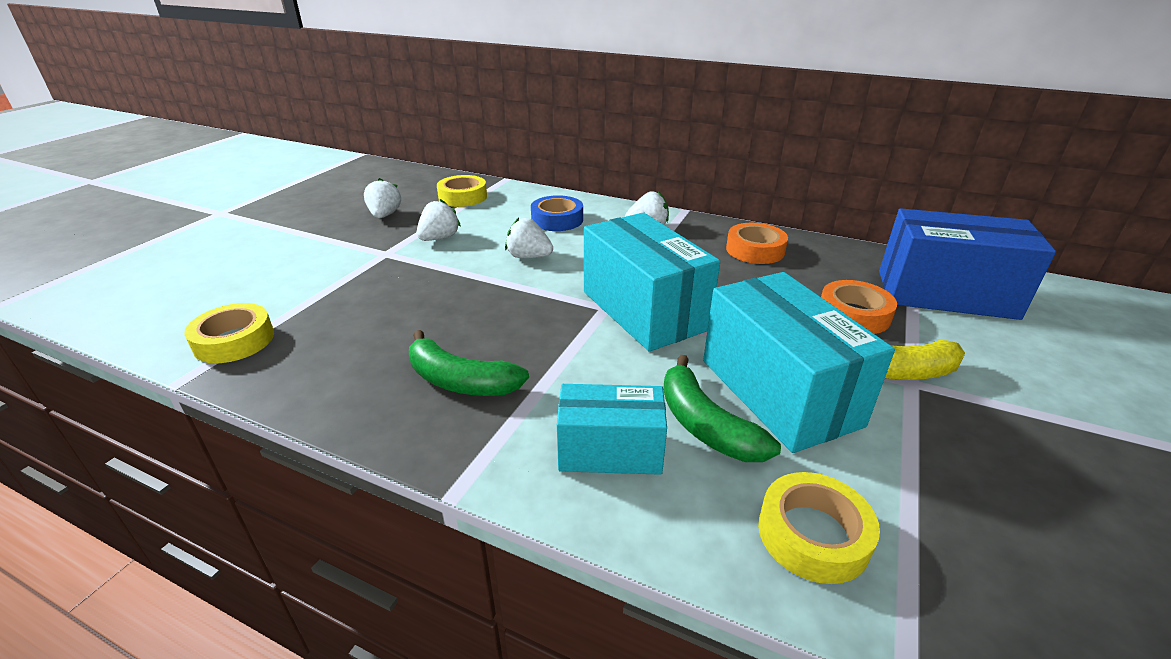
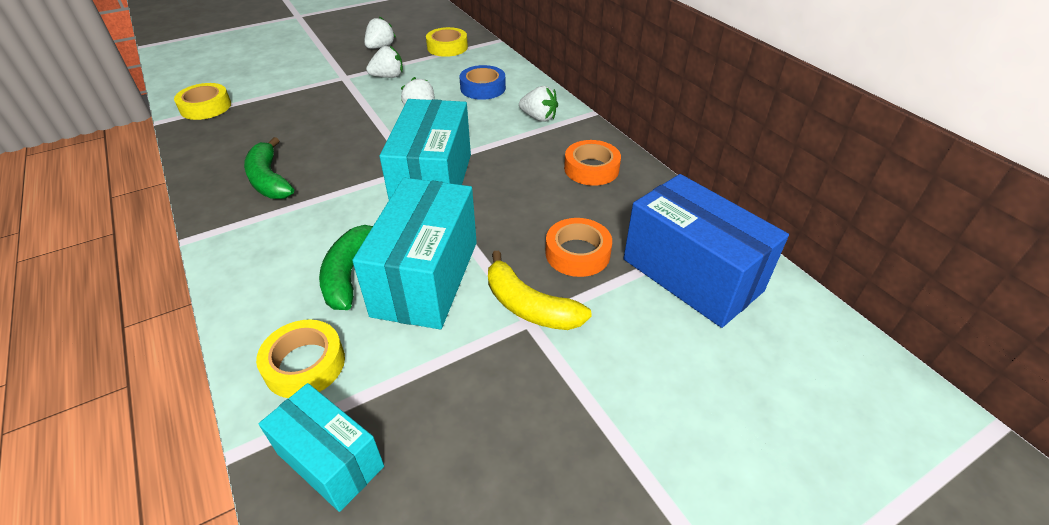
camera: 35 degrees right, 10 degrees up
(610, 451) = (280, 259): turquoise box -> turquoise box (330, 460)

